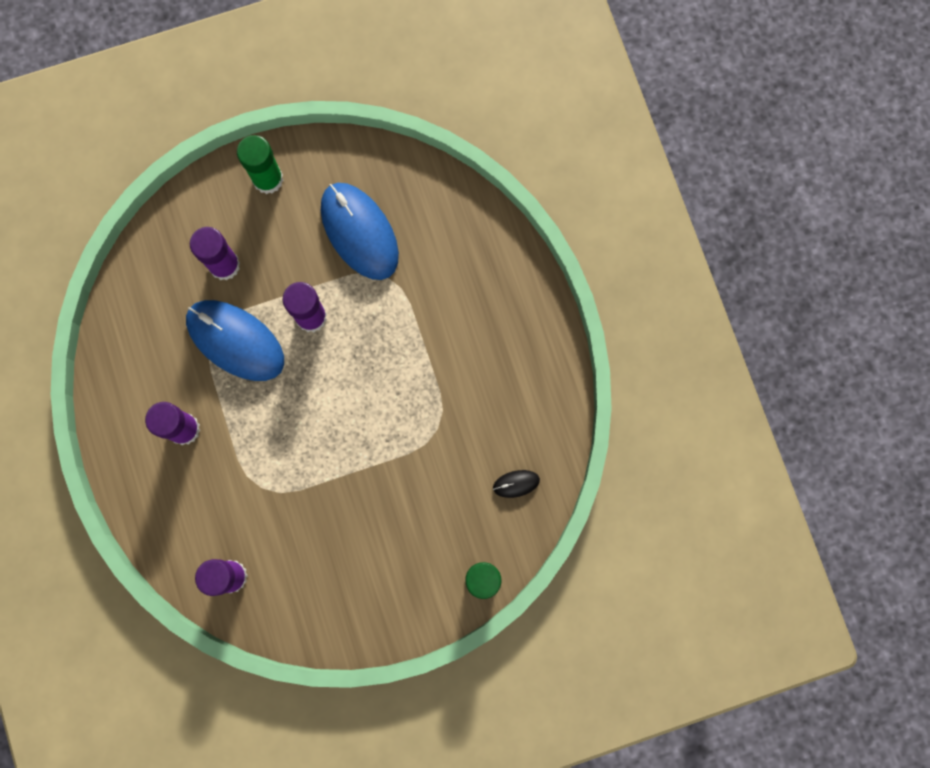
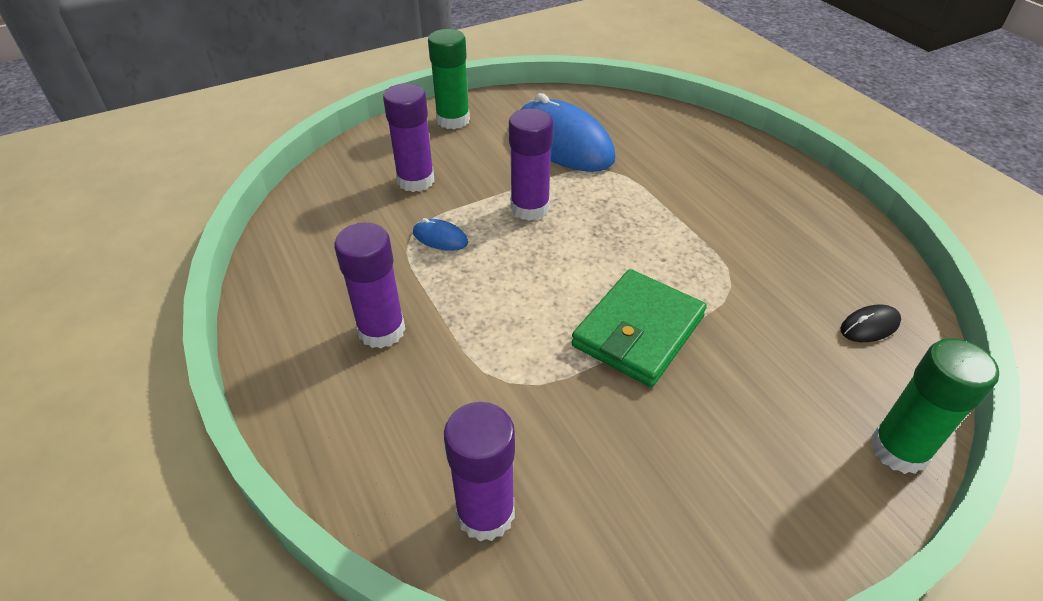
camera: 10 degrees left, 35 degrees down
(235, 341) = (440, 238): blue mouse -> blue mouse, size x0.41
(357, 460) = (638, 331): none -> green wallet

